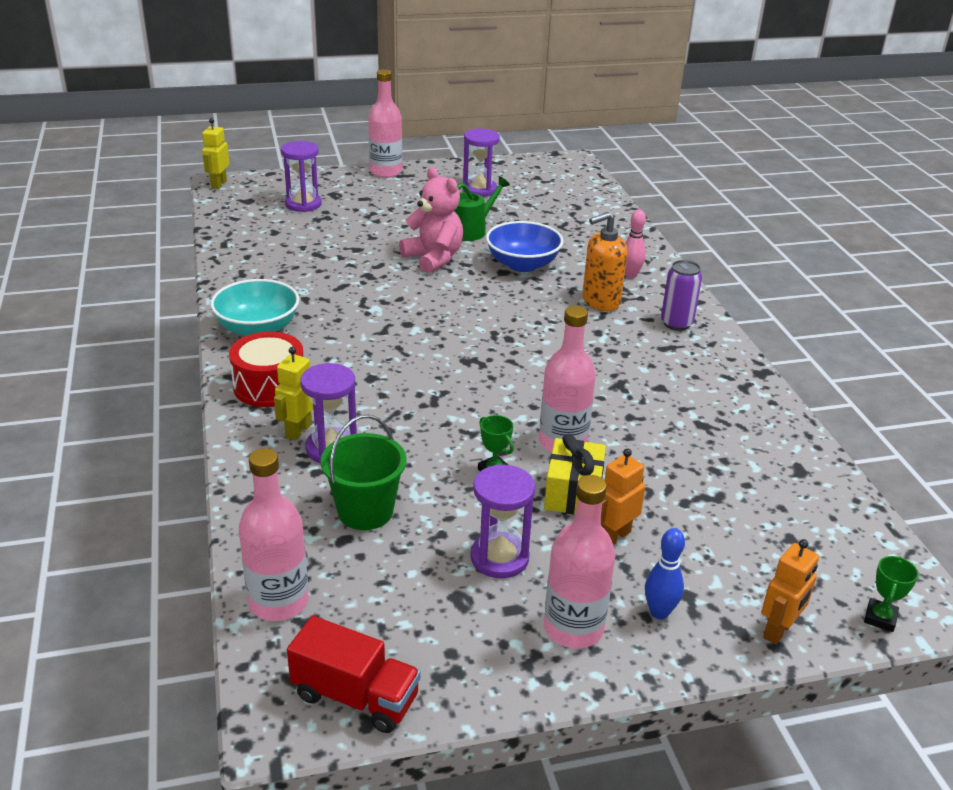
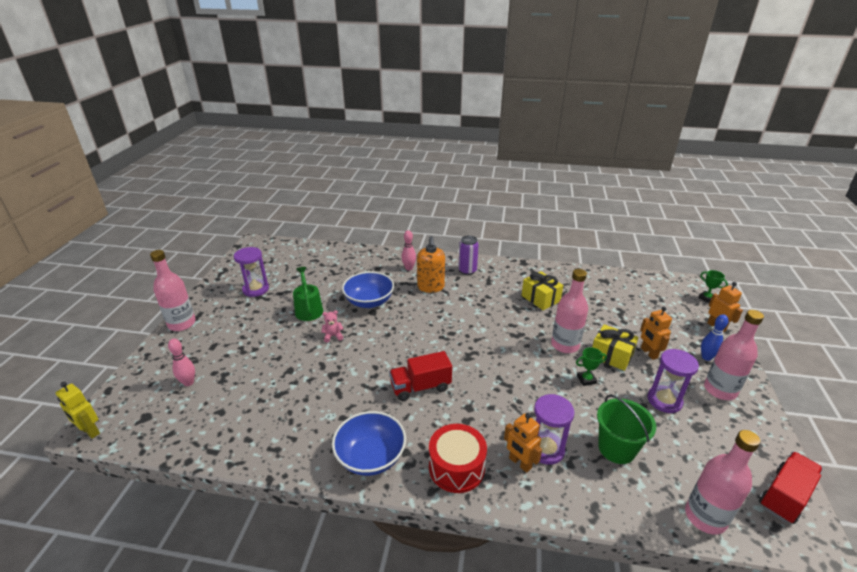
camera: 65 degrees left, 0 degrees up
(258, 328) = (371, 457): turquoise bowl -> blue bowl
(298, 431) = (520, 463): yellow robot -> orange robot
(303, 204) = (188, 382): purple hourglass -> pink bowling pin
(385, 336) = (420, 387): none -> red truck
(434, 258) = (333, 336): pink teddy bear -> pink teddy bear, size x0.45
(668, 404) = (540, 298): none -> yellow gift

